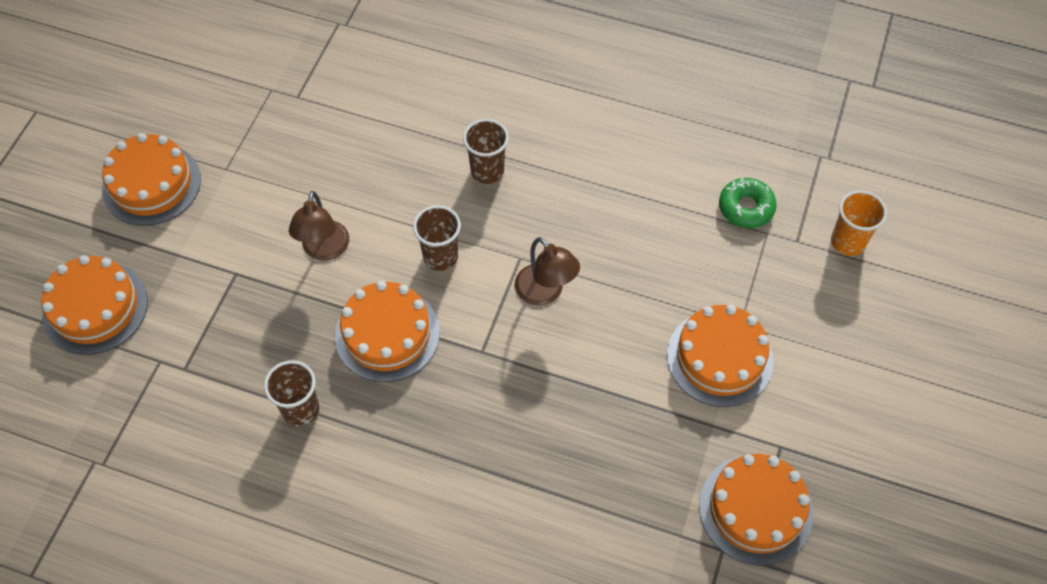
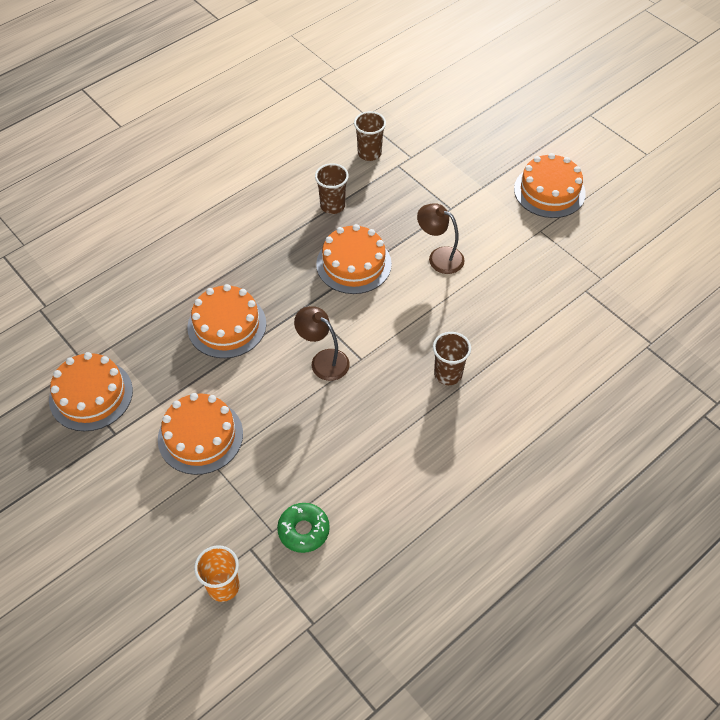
camera: 120 degrees right, 5 degrees down
(95, 308) = (468, 141): orange cake -> orange cake (227, 325)
(440, 257) = (392, 315): brown cup -> brown cup (369, 153)
(545, 293) = (323, 360): brown lamp -> brown lamp turned 45 degrees clockwise

